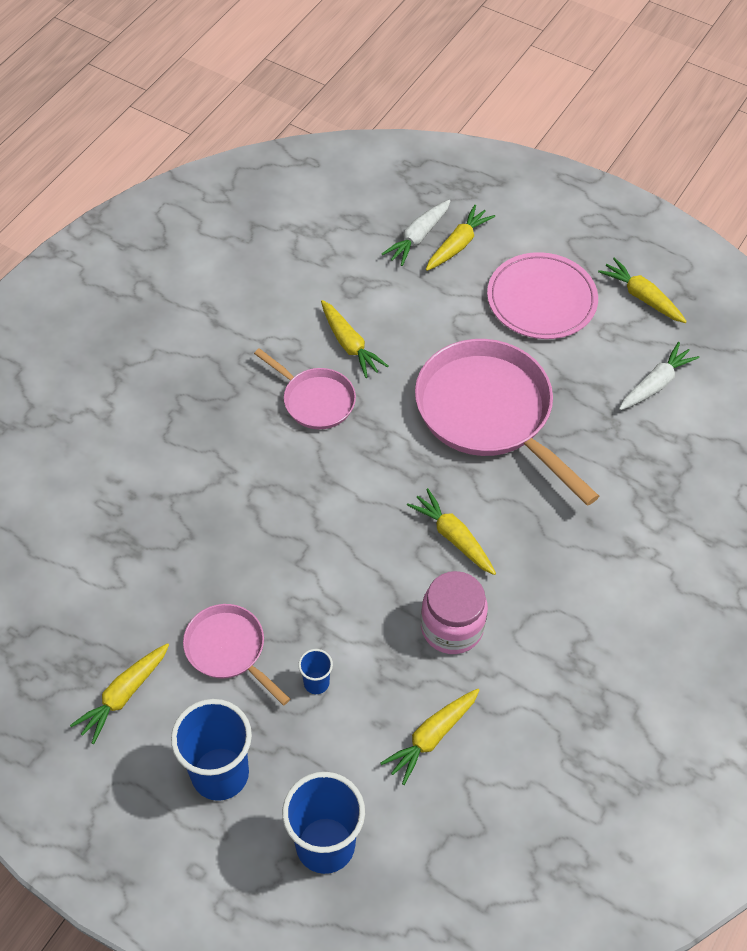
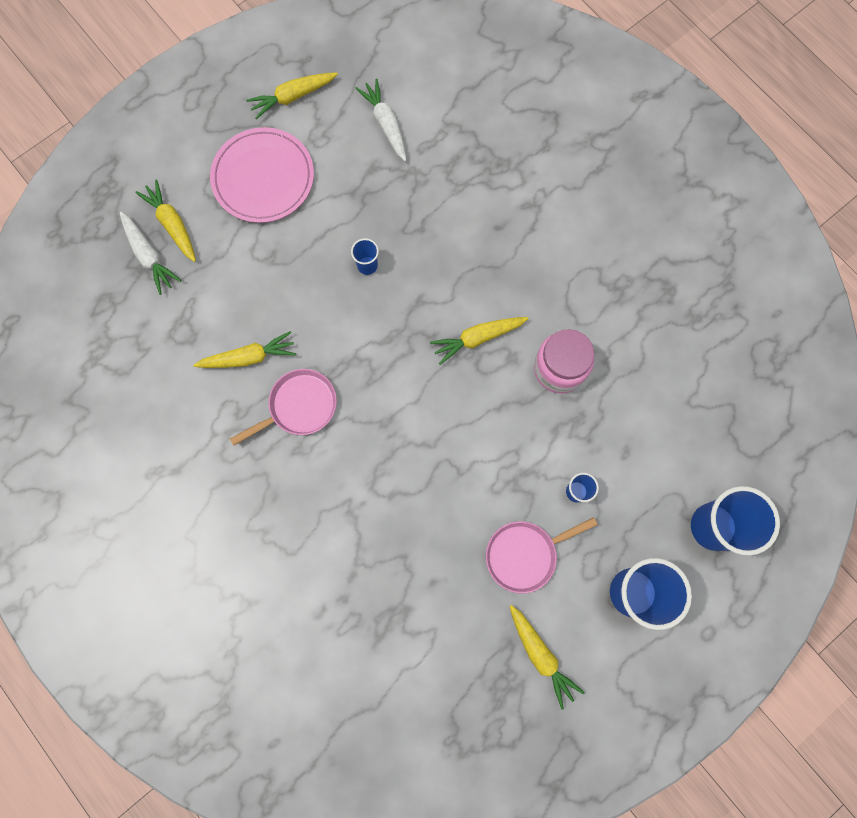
camera: 70 degrees left, 20 degrees up
(431, 737) = (648, 417): yellow carrot -> none
(489, 414) = (367, 265): pink pan -> blue cup

